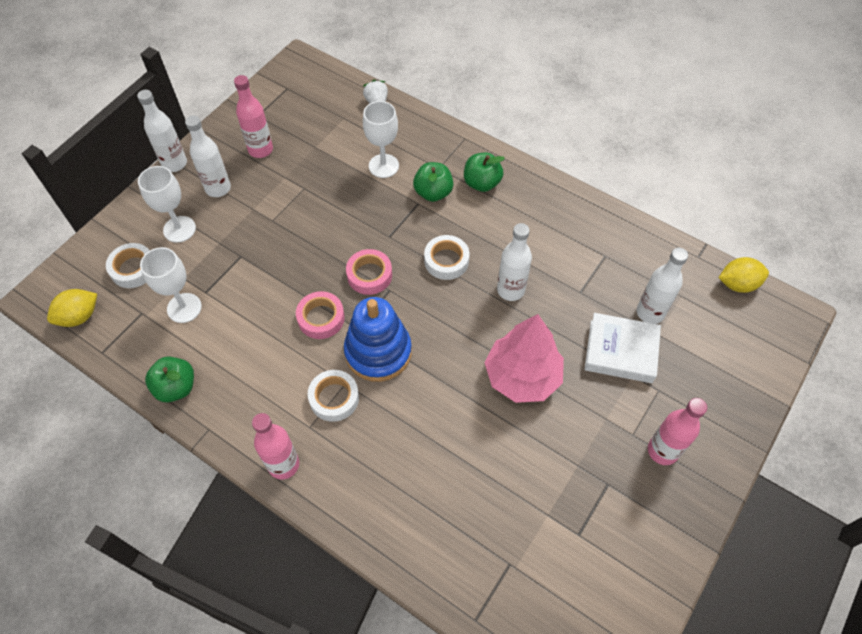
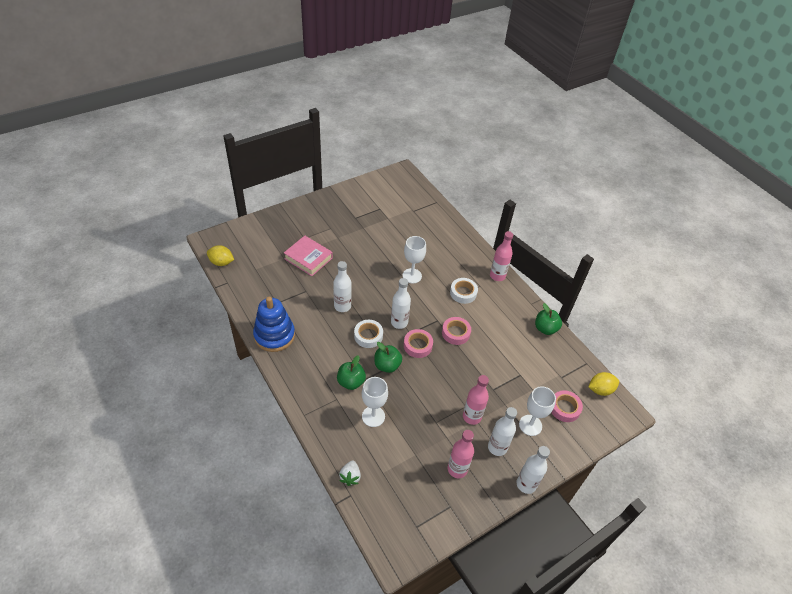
camera: 160 degrees left, 10 degrees down
(133, 269) = (564, 408): white tape -> pink tape
(184, 308) = (535, 370): white goblet -> white goblet (412, 276)
(378, 352) = (431, 304): blue stacking toy -> blue stacking toy (274, 335)
(482, 183) = (315, 375): green apple -> green apple (387, 365)
(522, 376) = (364, 267): pink tree -> none
(620, 351) = (308, 258): white book -> pink book
(650, 313) = (279, 268): white bottle -> white bottle (399, 322)
(662, 451) = (323, 218): pink bottle -> pink bottle (472, 416)

